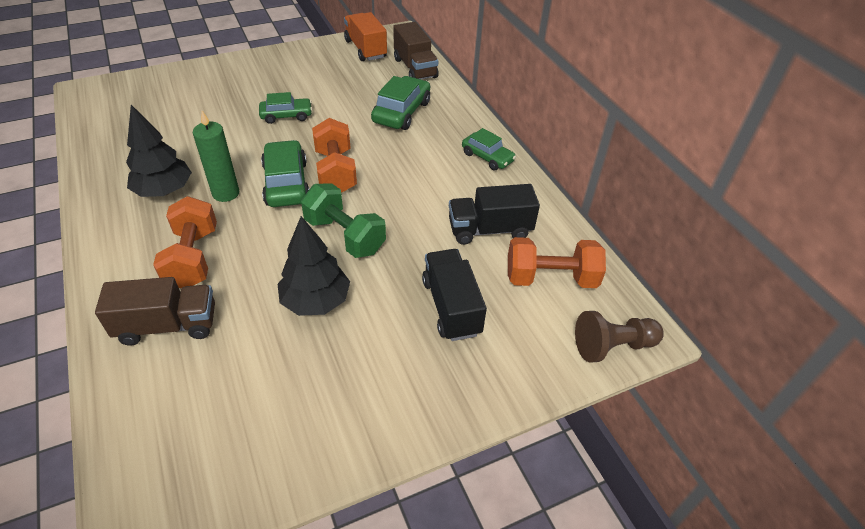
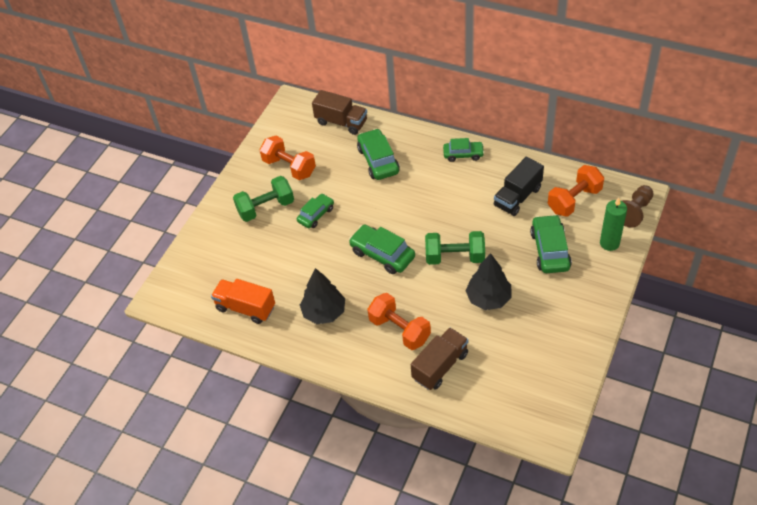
camera: 35 degrees left, 5 degrees up
(226, 193) = (359, 286): green candle -> green candle (609, 243)
(259, 86) = (266, 208): none -> green dumbbell
(335, 171) = (397, 226): orange dumbbell -> orange dumbbell (289, 167)
(365, 49) = (289, 130): orange truck -> orange truck (246, 308)
(451, 307) = (550, 250): black truck -> green car

